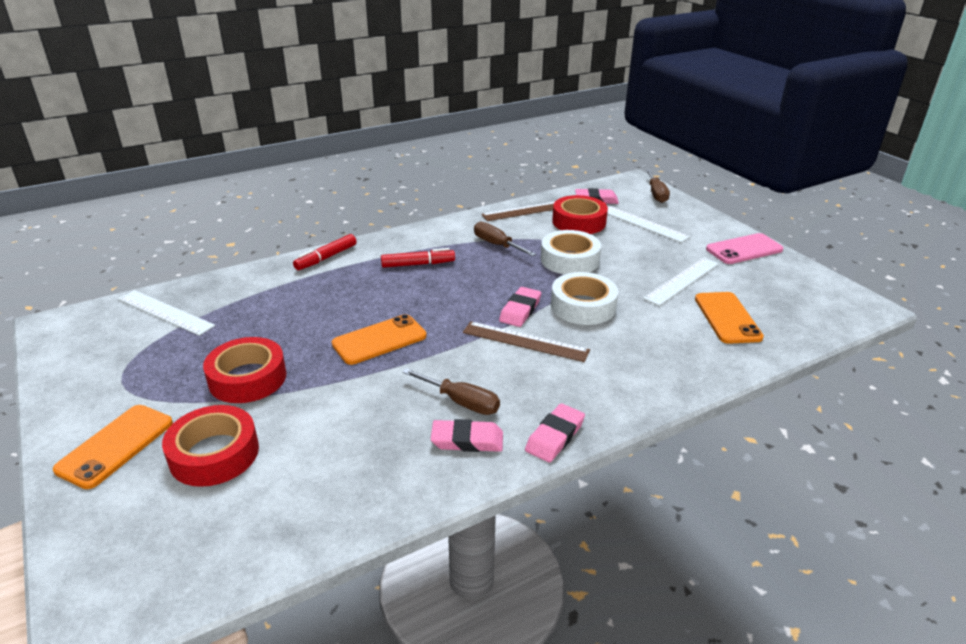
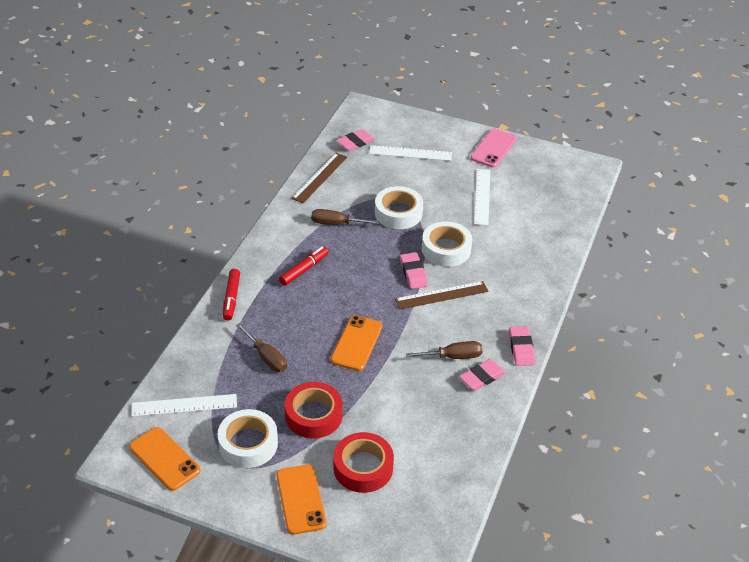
camera: 40 degrees left, 10 degrees up
(158, 369) = (248, 444): none -> white tape
(579, 222) = (367, 172): red tape -> none
(656, 194) = (391, 116): brown screwdriver -> brown screwdriver (266, 357)
(727, 318) = (532, 215): orange phone -> orange phone (164, 459)

